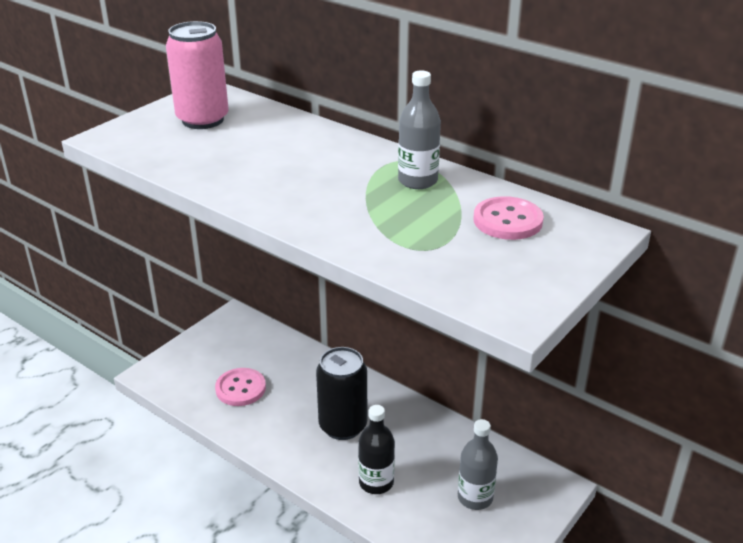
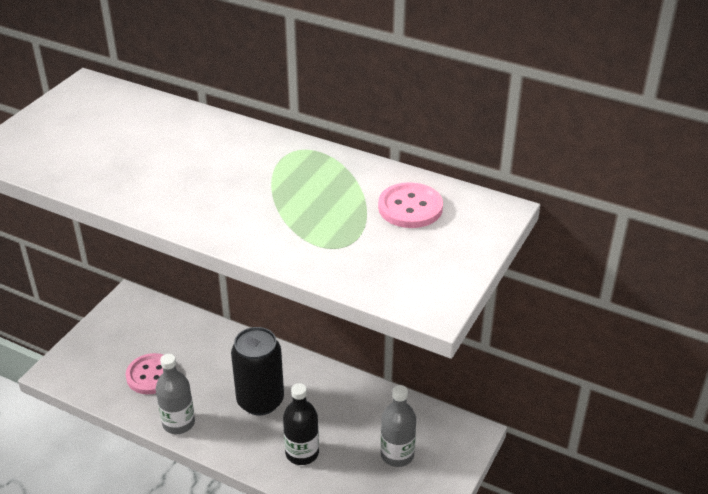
camera: 10 degrees left, 5 degrees up
(203, 120) = (90, 121): pink can -> none
(417, 181) = (319, 172): grey bottle -> grey bottle (178, 423)

